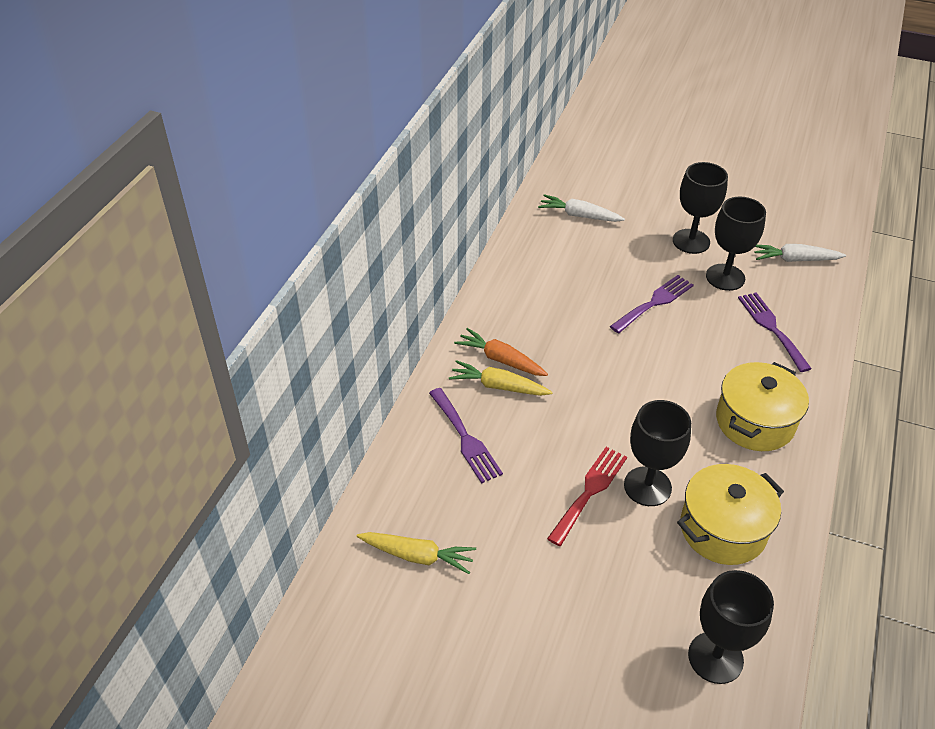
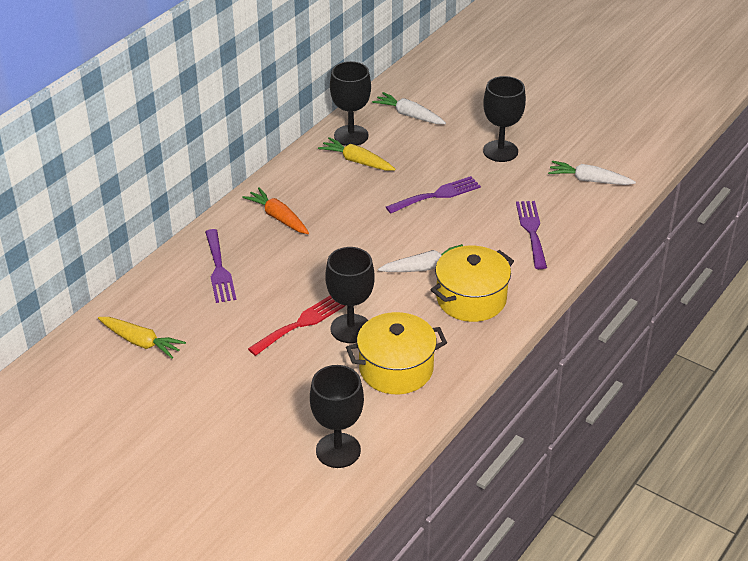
camera: 15 degrees right, 5 degrees down
(498, 386) = (266, 237): yellow carrot -> yellow carrot (357, 161)
(687, 392) = (425, 267): none -> white carrot
(725, 277) = (514, 185): black goblet -> black goblet (351, 136)

